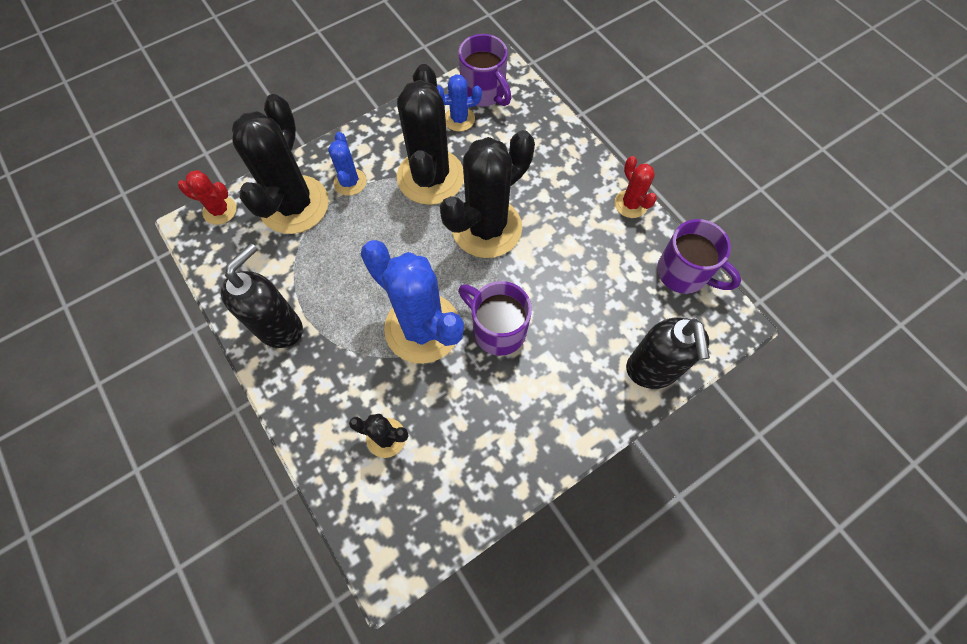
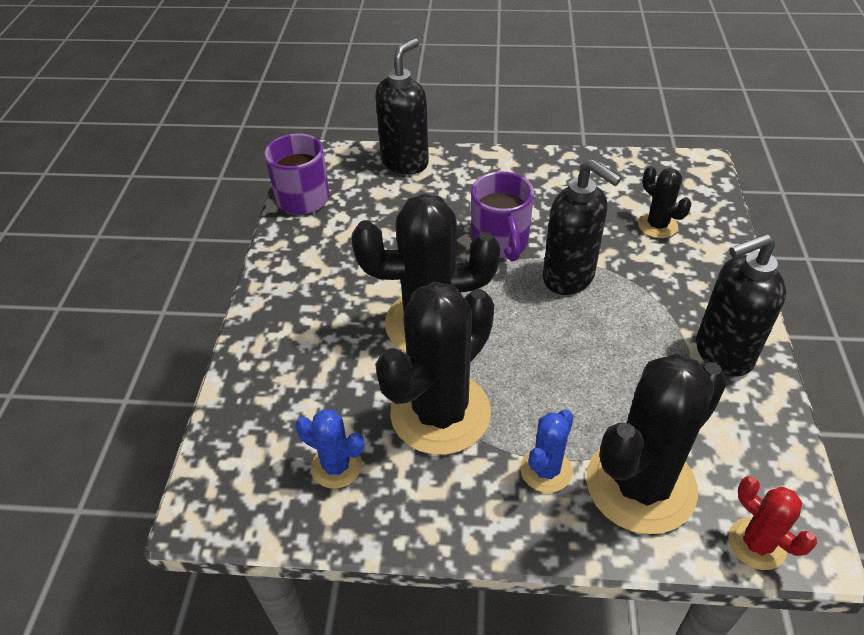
camera: 140 degrees left, 20 degrees down
(422, 328) = (569, 278): blue cactus -> black soap dispenser
(484, 93) = (267, 484): purple mug -> none
(630, 204) = (273, 265): red cactus -> none

